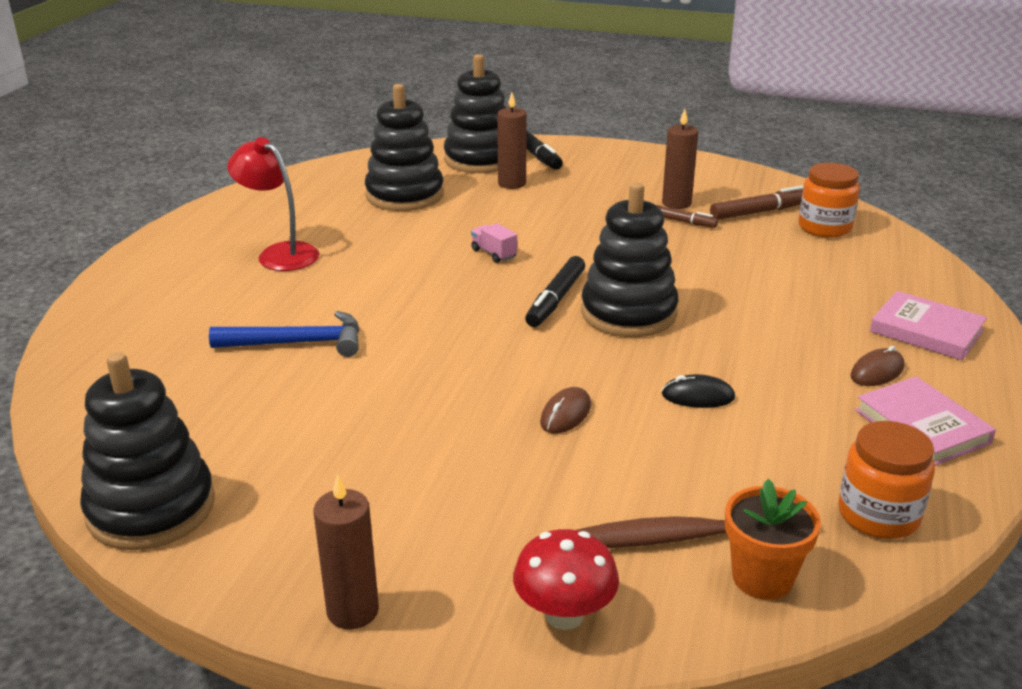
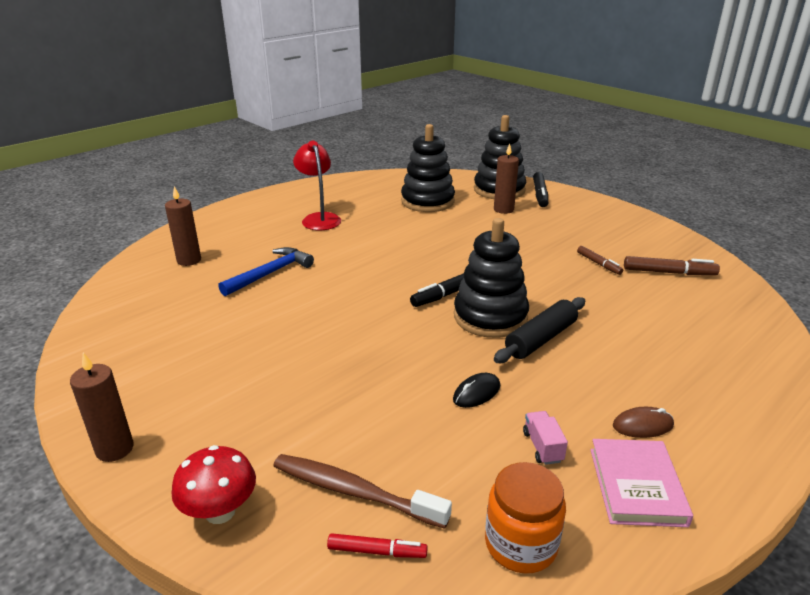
camera: 30 degrees right, 0 degrees up
(151, 508) = (95, 343): black stacking toy -> none
(298, 343) = (270, 273): blue hammer -> blue hammer turned 75 degrees counterclockwise
(494, 253) = (443, 251): pink truck -> pink truck (542, 447)
(565, 414) = (373, 372): brown mouse -> none
(676, 203) = (608, 250): brown candle -> brown candle (189, 260)
(698, 396) = (476, 393): black mouse -> black mouse turned 75 degrees counterclockwise
(704, 320) = (540, 339): none -> black rolling pin
(762, 578) = (376, 551): orange flower pot -> red marker
(824, 227) = (713, 298): orange jar -> none
(926, 331) = (723, 407): pink book -> none

